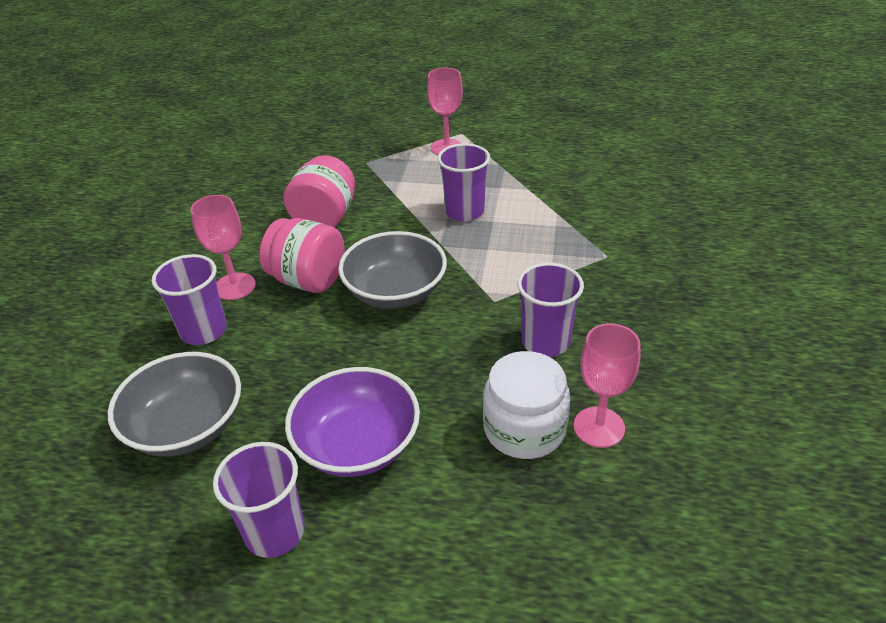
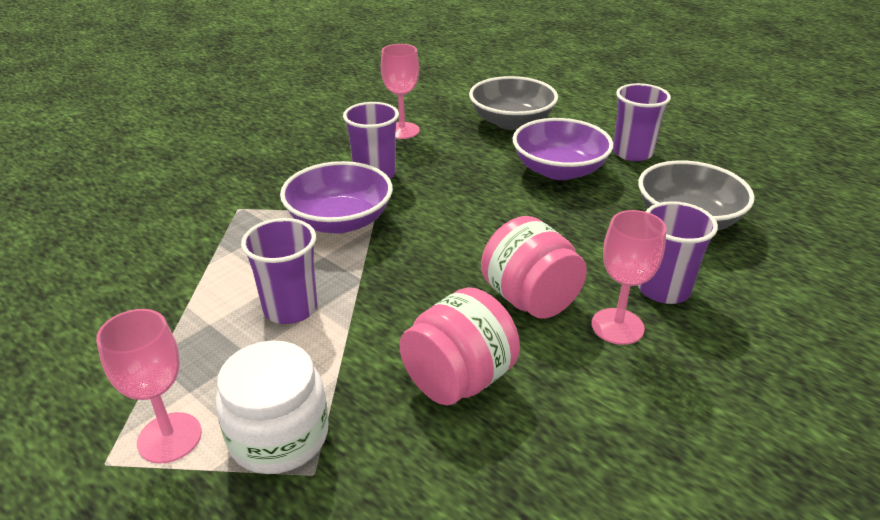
camera: 150 degrees left, 5 degrees down
(395, 291) = (451, 252): grey bowl -> grey bowl (511, 122)
(513, 280) = (340, 221): none -> purple bowl
(524, 428) = (445, 143): white jar -> white jar (279, 436)

